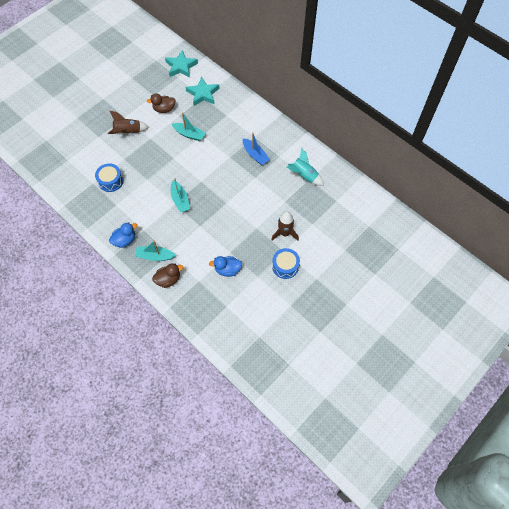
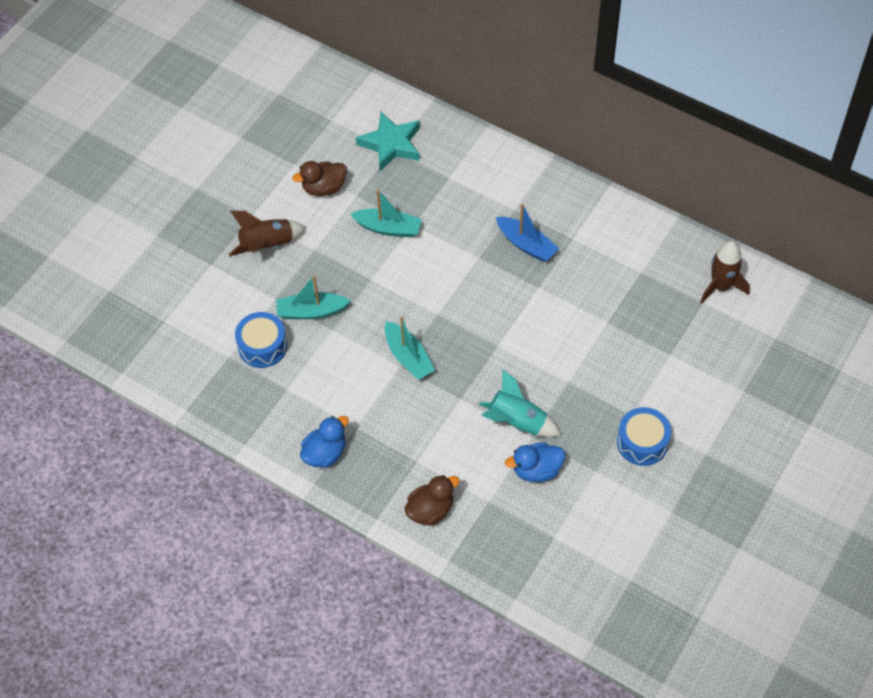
camera: 10 degrees left, 5 degrees down
(155, 256) = (392, 472): turquoise boat -> turquoise boat (311, 311)
(181, 66) = (332, 98): turquoise star -> none
(284, 233) = (624, 381): brown rocket -> brown rocket (721, 286)
(304, 176) = (630, 267): turquoise rocket -> turquoise rocket (517, 422)

